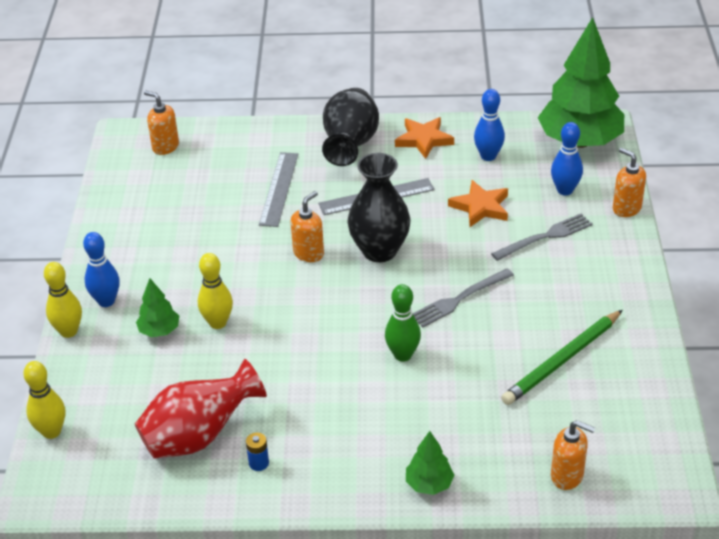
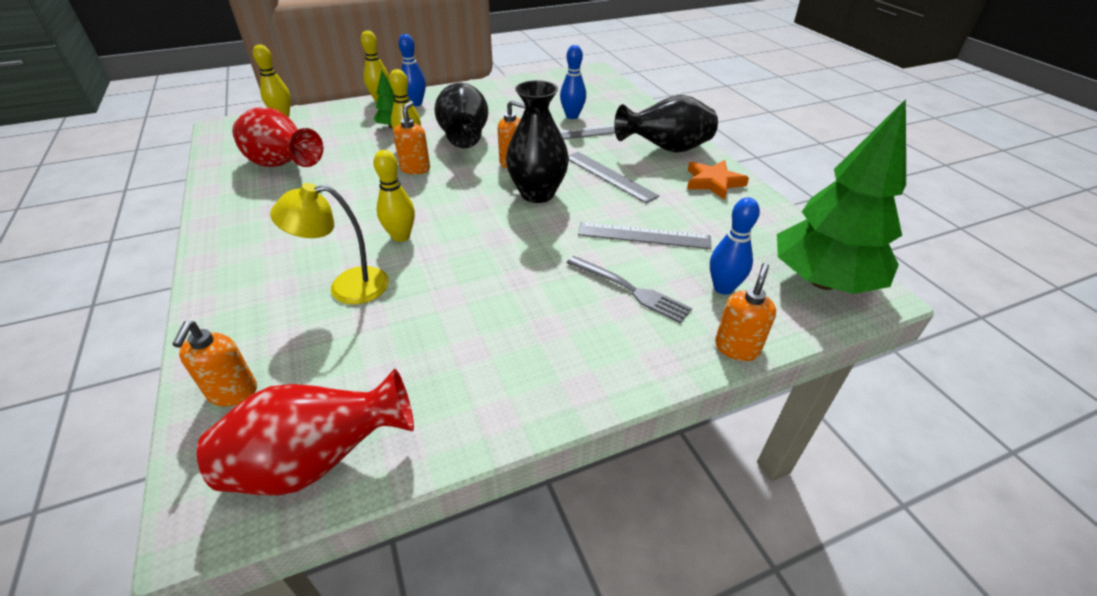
camera: 65 degrees right, 0 degrees up
(165, 147) = (592, 84): orange soap dispenser -> orange soap dispenser (415, 169)
(234, 277) = (464, 139): none -> black vase
(259, 463) = (253, 196): blue battery -> none
(403, 355) = (401, 236): green bowling pin -> yellow bowling pin
(429, 484) = (224, 290): green tree -> none
(459, 299) = (495, 252): grey fork -> none
(464, 400) = (346, 287): none -> yellow lamp
(480, 207) = (644, 235): orange star -> grey ruler
(488, 156) = (728, 223): blue bowling pin -> blue bowling pin (572, 116)
(562, 360) = (427, 347): green pencil -> none
(651, 431) = (317, 461): none -> red vase

